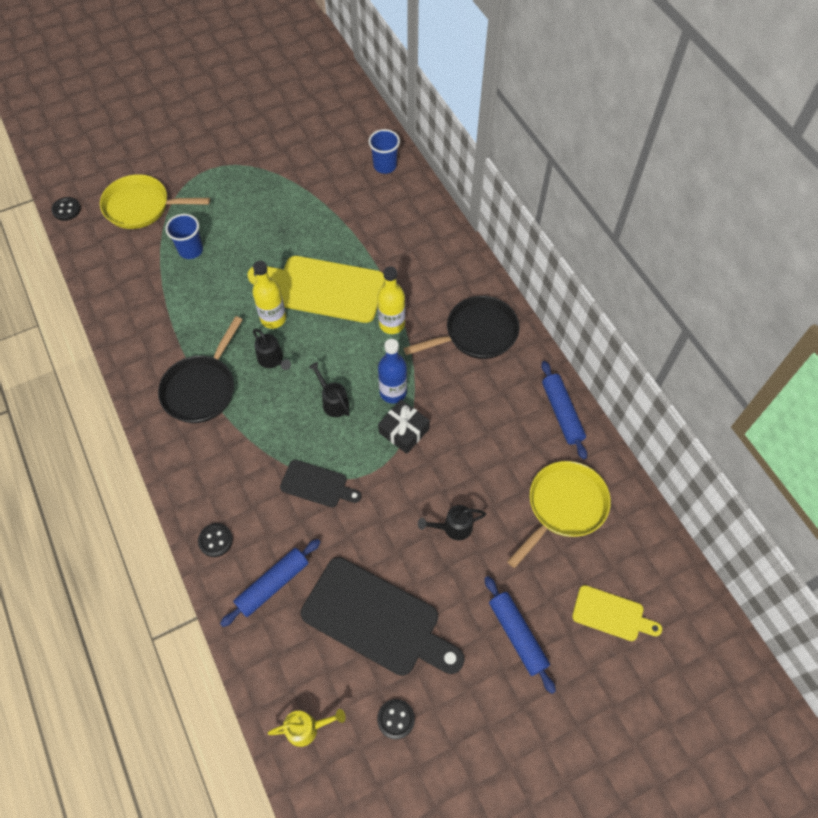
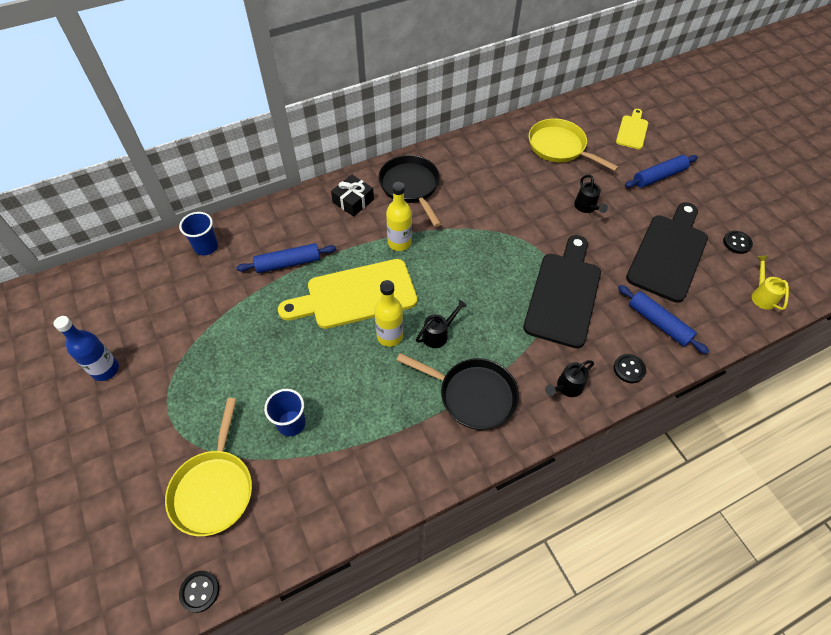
camera: 90 degrees left, 5 degrees down
(317, 485) = (564, 294): black cutting board -> black cutting board, size x1.91
(323, 288) = (355, 295): yellow cutting board -> yellow cutting board turned 60 degrees clockwise
(333, 402) = (481, 285): black watering can -> black watering can (566, 387)
(393, 392) = (470, 242): blue bottle -> blue bottle (105, 369)
(404, 431) = (506, 235): black gift -> black gift (353, 201)
(562, 413) = (483, 142): blue rolling pin -> blue rolling pin (288, 263)

